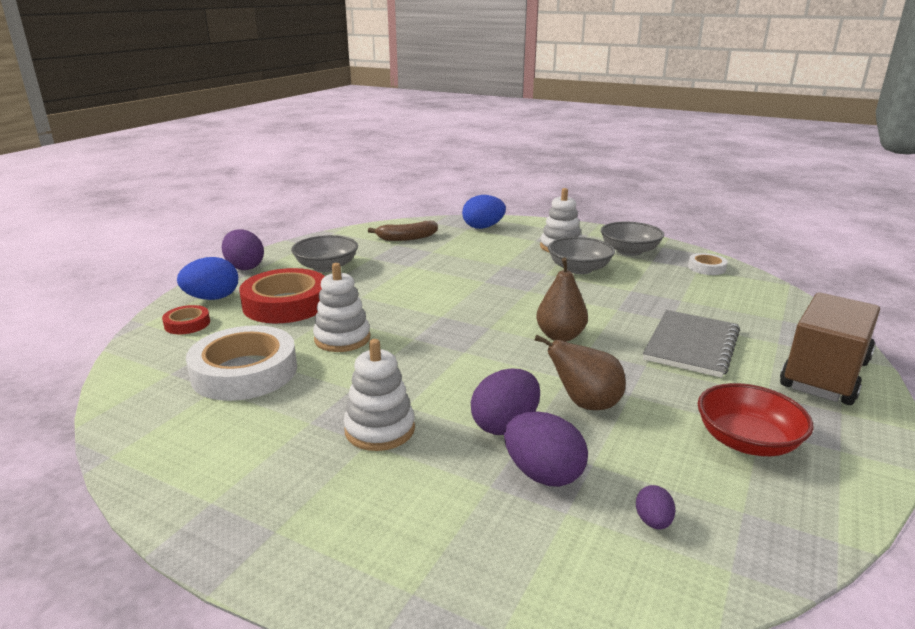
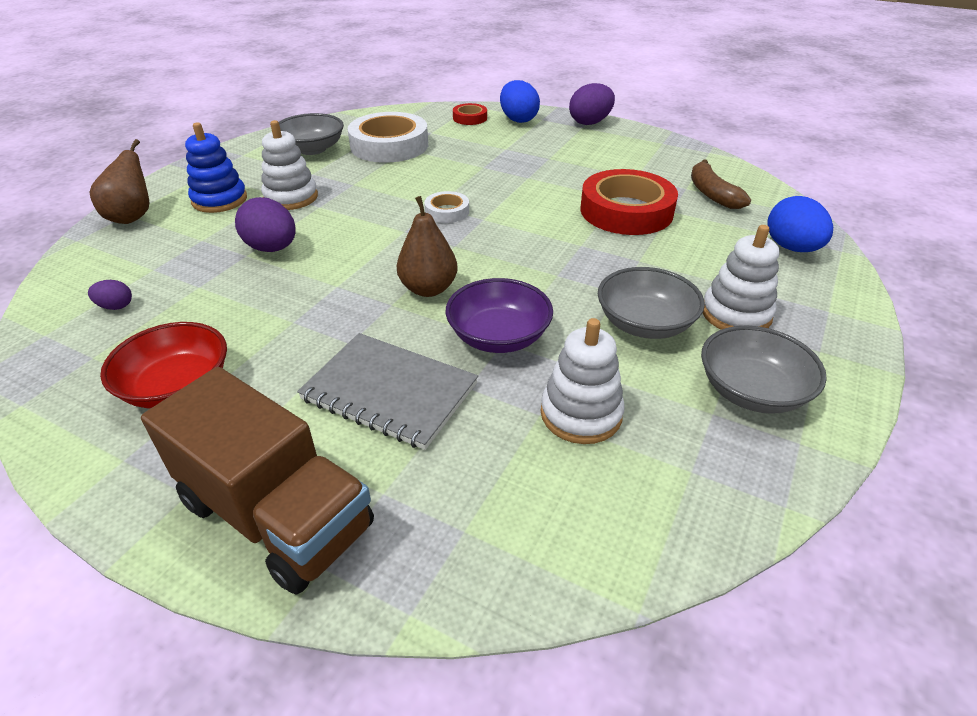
camera: 90 degrees right, 15 degrees up
(286, 304) = (508, 147): red tape -> red tape (626, 211)
(326, 267) = (600, 156): grey bowl -> grey bowl (312, 149)
(342, 339) = (437, 175): white stacking toy -> white stacking toy (581, 414)
(376, 493) = (219, 200): none -> blue stacking toy
(543, 474) = (200, 262): purple egg -> none
(585, 404) = (287, 292): brown pear -> brown pear (132, 217)
(612, 310) = (498, 336): none -> purple bowl
(706, 268) = (698, 485): white tape -> white tape (447, 211)

